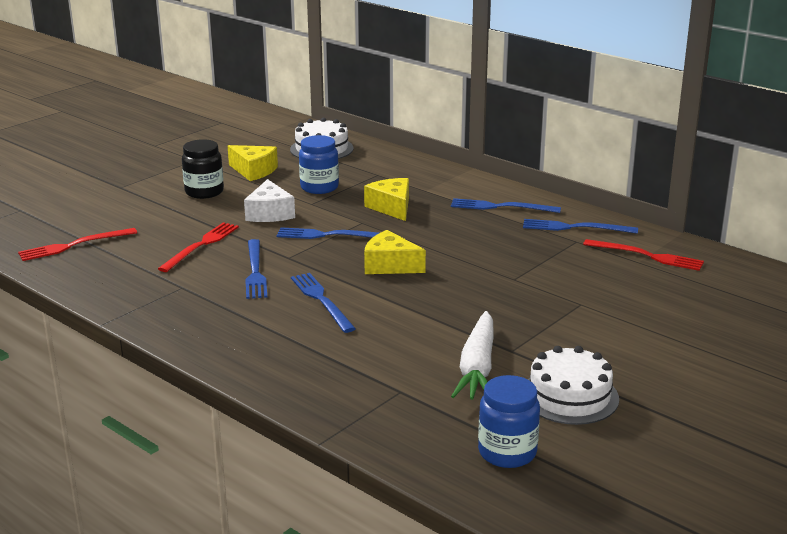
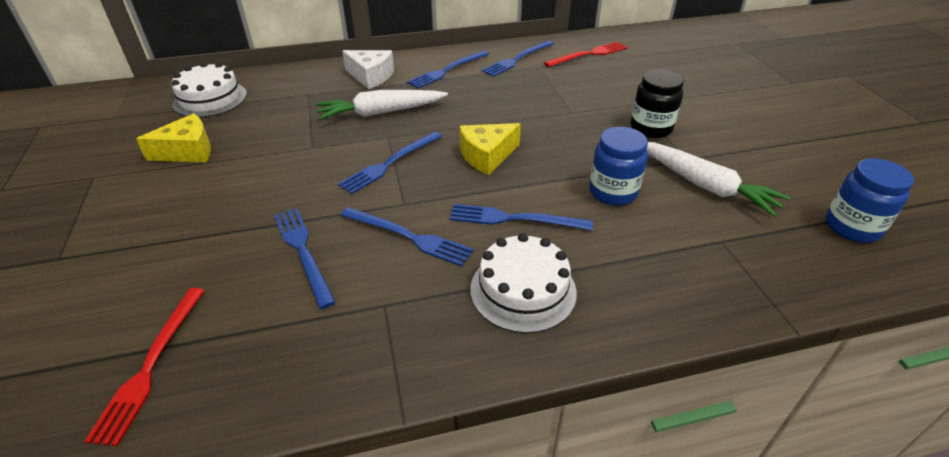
camera: 55 degrees left, 15 degrees up
(201, 245) = (303, 252): red fork -> blue fork
(204, 192) = (181, 200): black jar -> black jar (651, 128)
(269, 213) = (295, 178): white cheese -> white cheese (371, 76)
(319, 187) = (286, 130): blue jar -> blue jar (613, 192)
(392, 207) = (381, 112): yellow cheese -> white carrot
(569, 396) = (774, 164): white cake -> white cake (523, 290)

